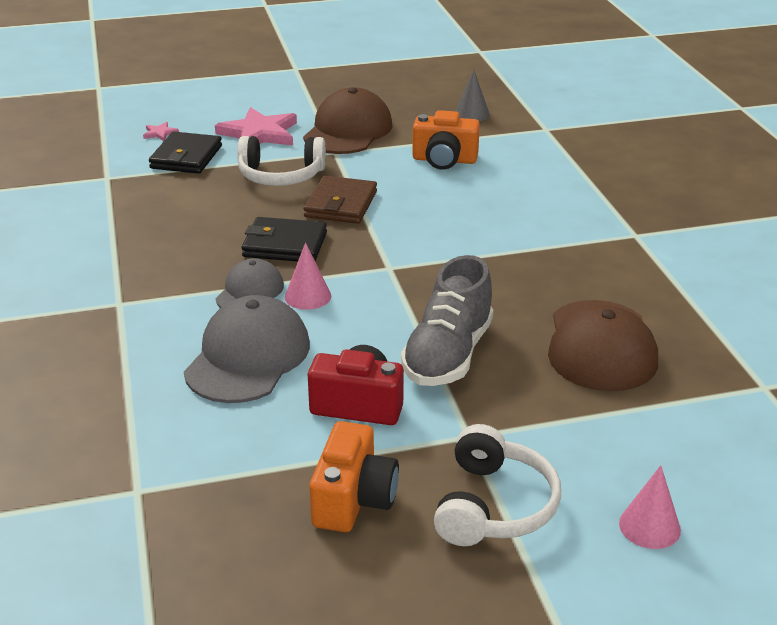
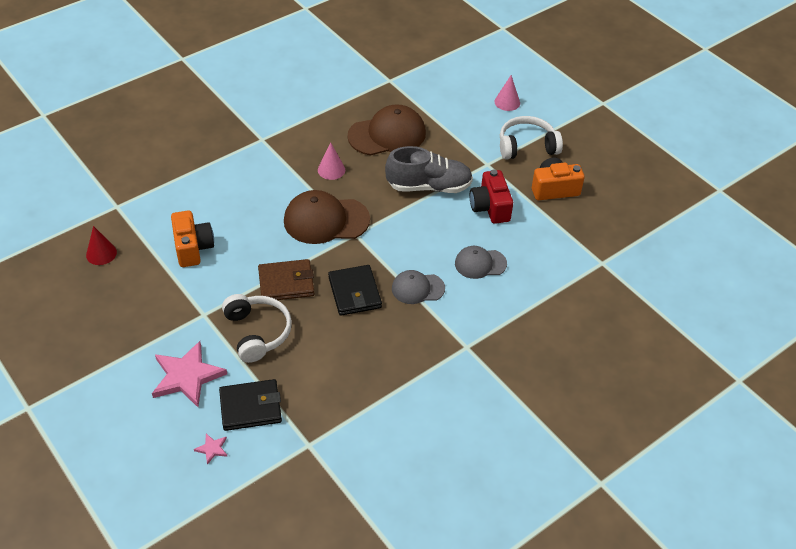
camera: 115 degrees left, 15 degrees up
(248, 357) = (480, 263): grey cap -> grey cap, size x0.59
(308, 296) = (407, 260): pink cone -> pink cone (331, 170)
(348, 131) = (160, 320): brown cap -> brown cap (326, 220)
(471, 114) = (101, 253): grey cone -> red cone

